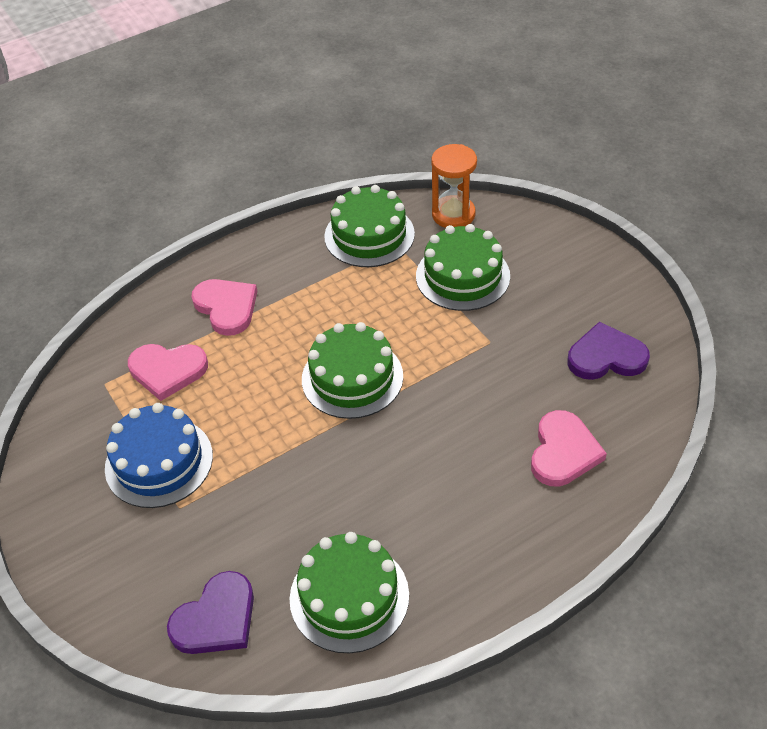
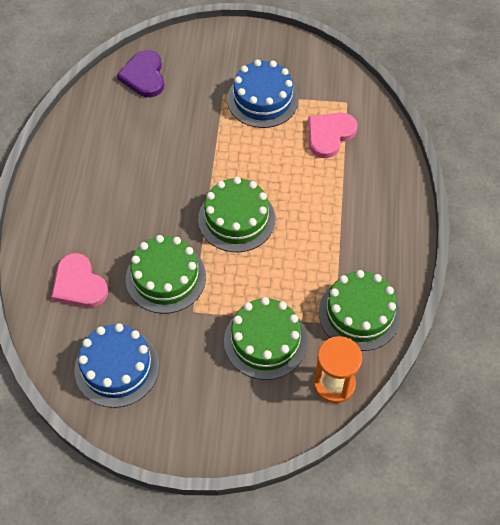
camera: 125 degrees right, 10 degrees up
(226, 307) = (359, 190): pink heart -> none
(349, 596) = (101, 130): green cake -> green cake (165, 277)
(606, 356) = (117, 367): purple heart -> blue cake

